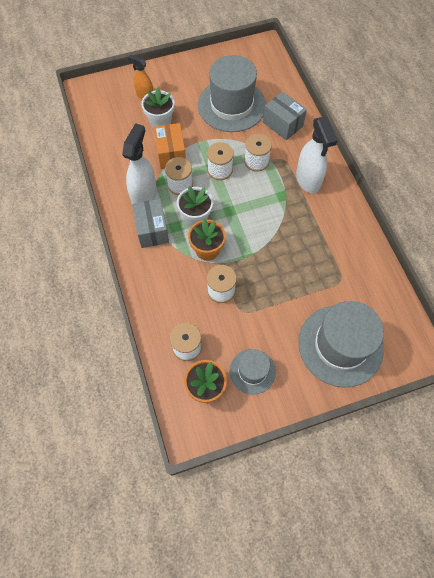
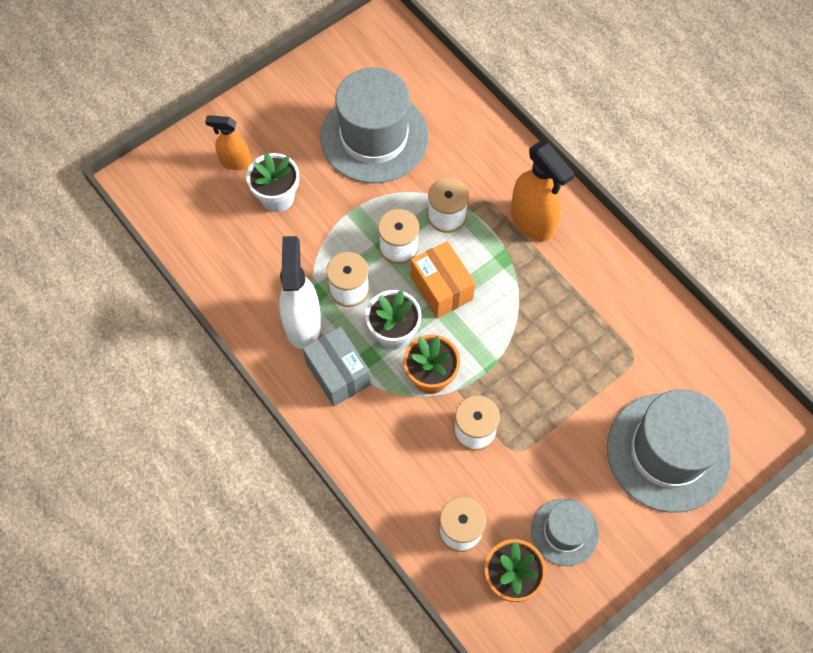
camera: 20 degrees left, 0 degrees up
(171, 154) = (315, 245): orange box -> orange box (441, 288)
(282, 124) = (462, 144): grey box -> none
(308, 180) = (532, 222): white spray bottle -> orange spray bottle

